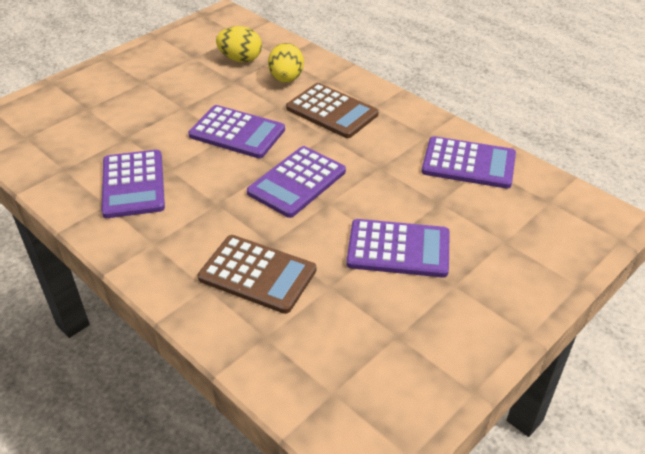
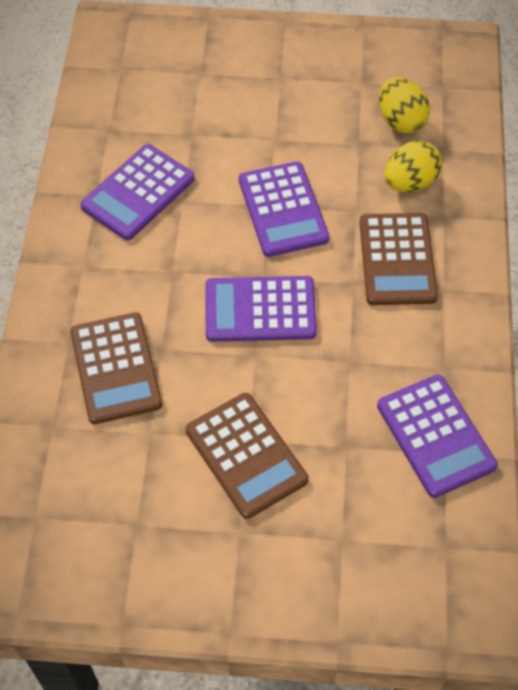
camera: 50 degrees right, 15 degrees up
(398, 249) = (246, 455): purple calculator -> brown calculator

